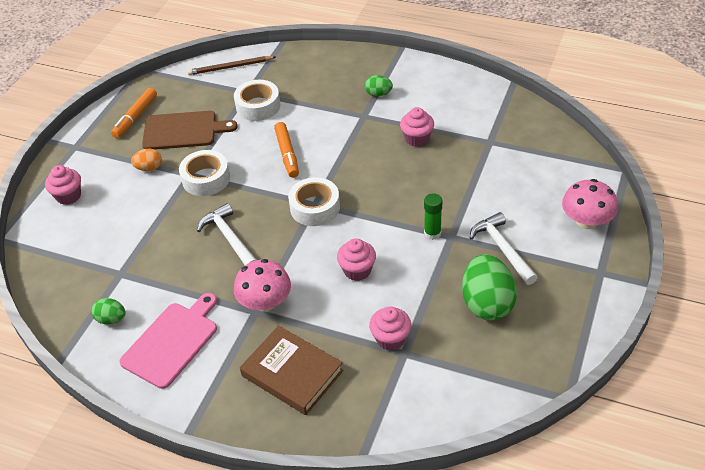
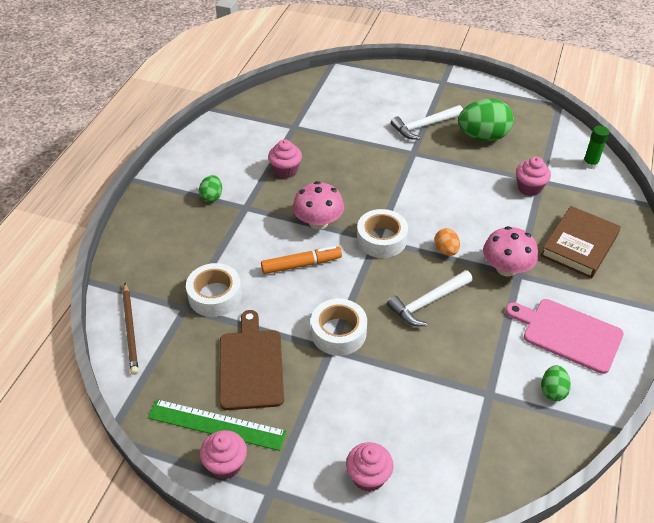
camera: 95 degrees left, 0 degrees up
(135, 117) = (217, 424): orange marker -> green ruler
(149, 168) = (318, 392): orange egg -> orange egg (446, 250)
(357, 270) = (459, 208): pink cupcake -> pink cupcake (225, 464)
(432, 233) = (410, 163): green glue stick -> green glue stick (590, 164)
(586, 221) = (391, 84): pink mushroom -> pink mushroom (318, 222)

